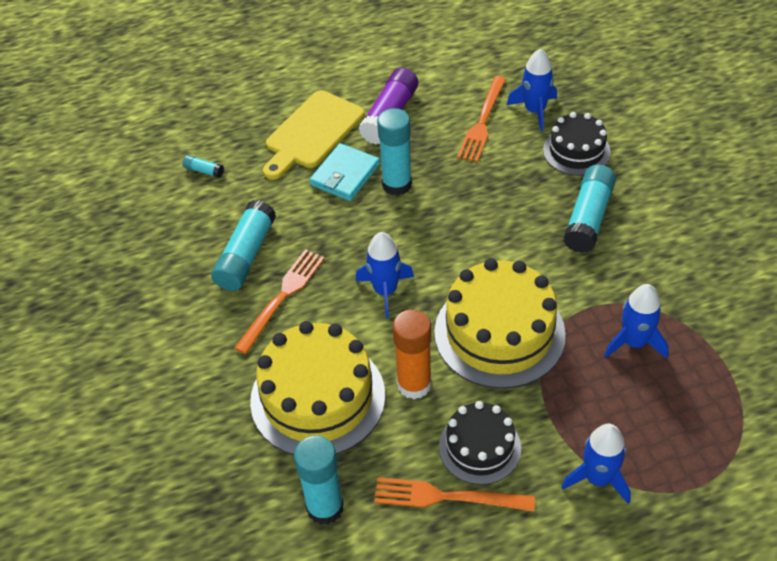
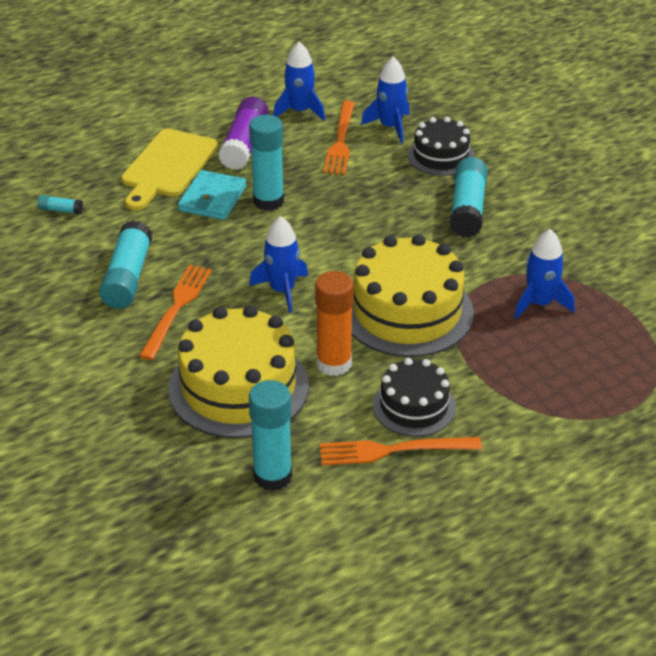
camera: 15 degrees left, 10 degrees down
(598, 478) = (535, 415): blue rocket -> blue rocket (300, 111)

